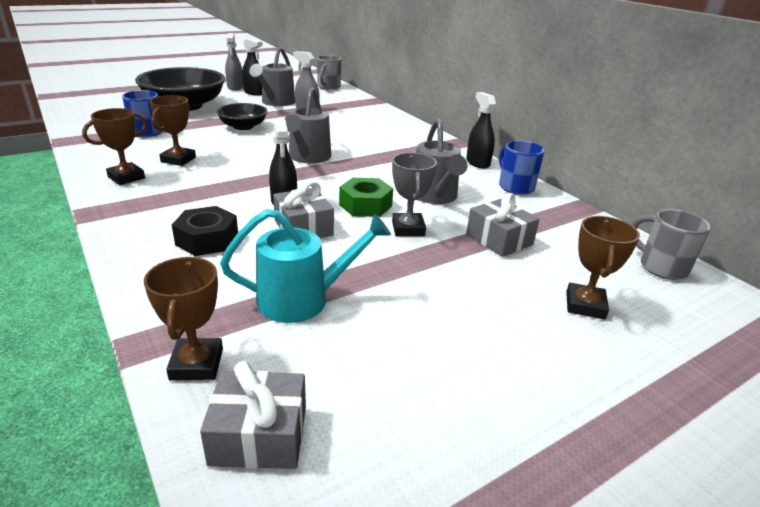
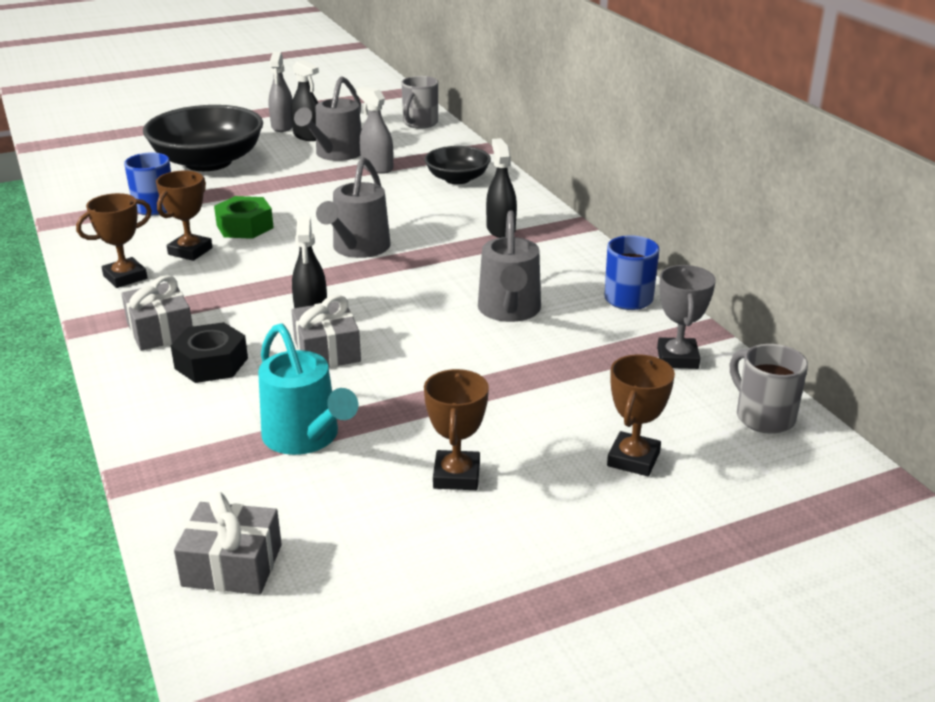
camera: 10 degrees right, 0 degrees up
(197, 364) = (182, 498): brown trophy -> brown trophy (456, 476)
(243, 127) = (282, 198): black bowl -> black bowl (457, 179)
(303, 299) = (306, 438): turquoise watering can -> turquoise watering can turned 60 degrees clockwise
(365, 205) = (413, 322): green nut -> green nut (245, 226)
(408, 229) = (456, 355): grey trophy -> grey trophy (677, 358)
(477, 162) = (592, 258): black spray bottle -> black spray bottle (500, 230)
(499, 239) = (567, 373): grey gift -> grey gift (160, 330)

